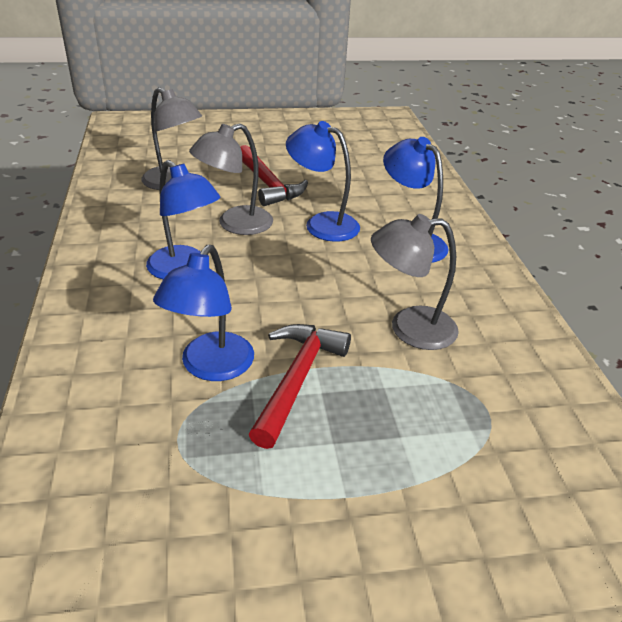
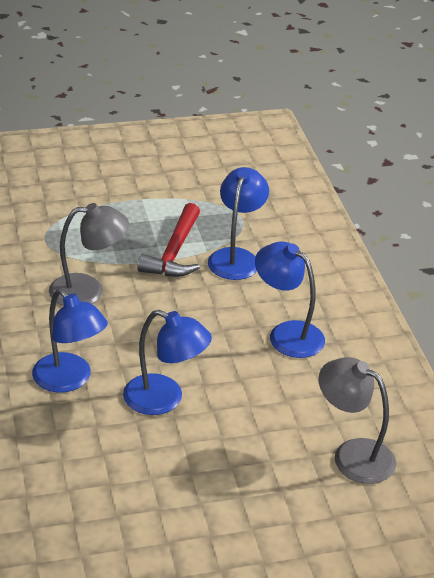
camera: 175 degrees right, 0 degrees up
(235, 224) = (258, 392): grey lamp -> none
(268, 184) = (236, 462): red hammer -> none

